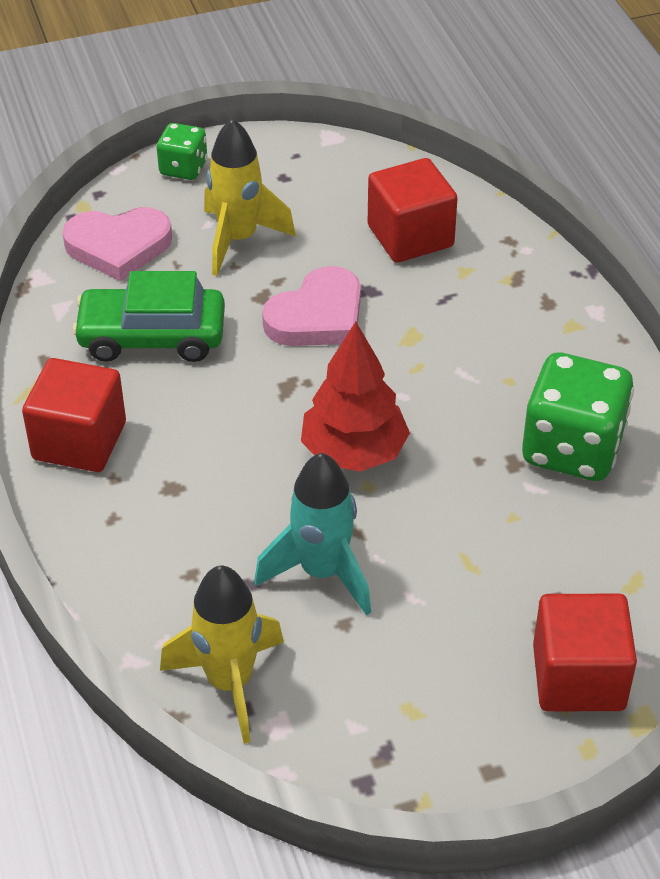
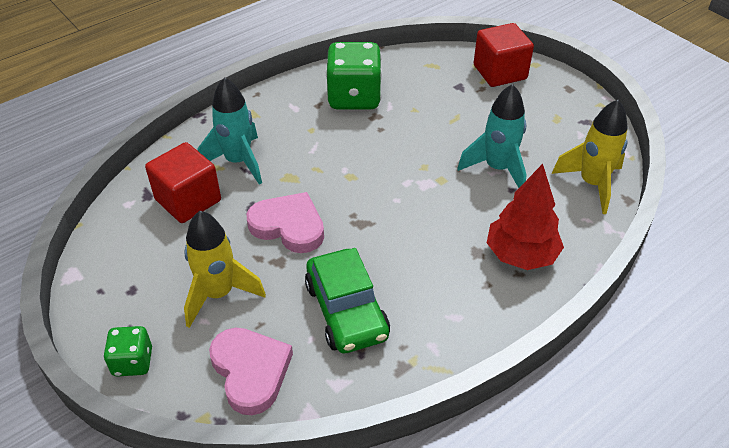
camera: 110 degrees left, 0 degrees up
(79, 441) = (467, 315): red cube -> none
(354, 452) = (402, 178): red tree -> red tree (521, 255)
(466, 292) = (238, 162): none -> turquoise rocket

